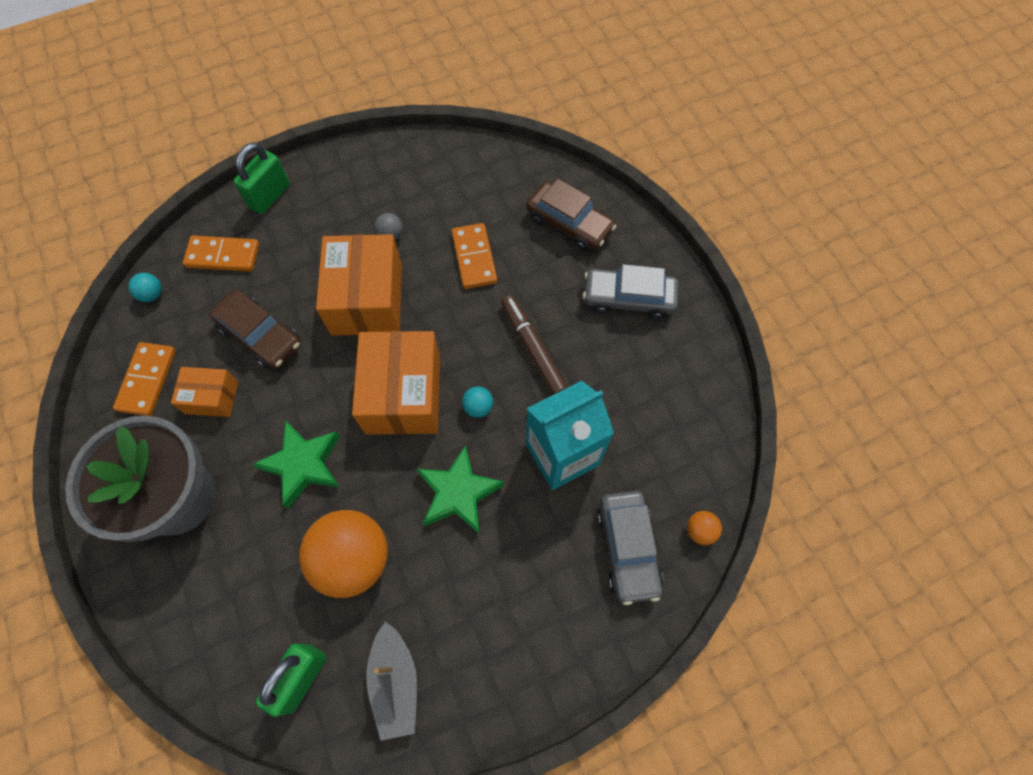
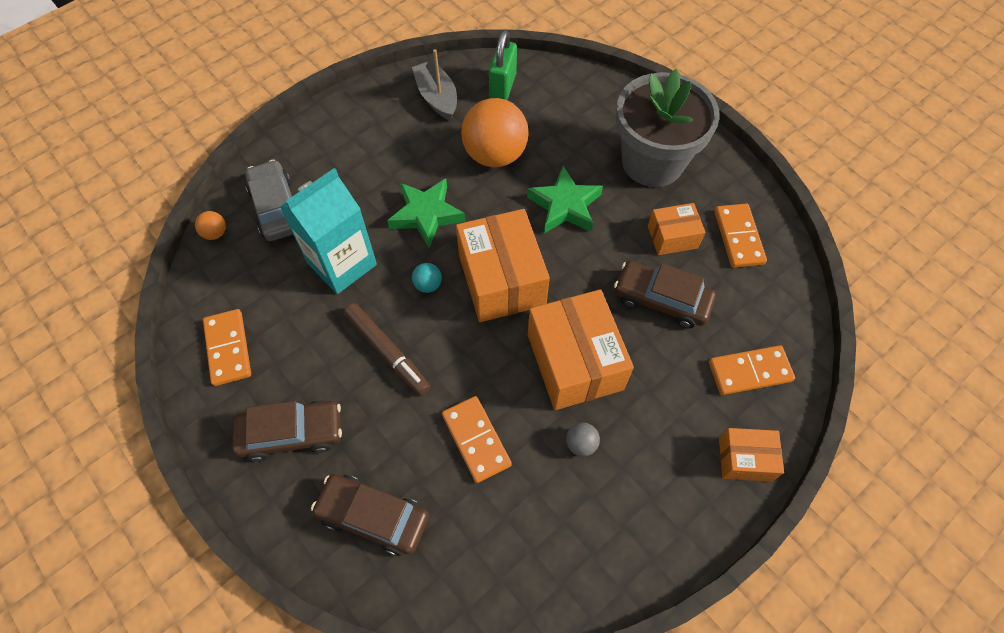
camera: 165 degrees right, 5 degrees down
(152, 294) = (791, 313): turquoise ball -> none
(270, 196) = (745, 459): green padlock -> orange box
(628, 298) = (292, 433): grey car -> brown car
(684, 389) = (228, 348): none -> orange domino

